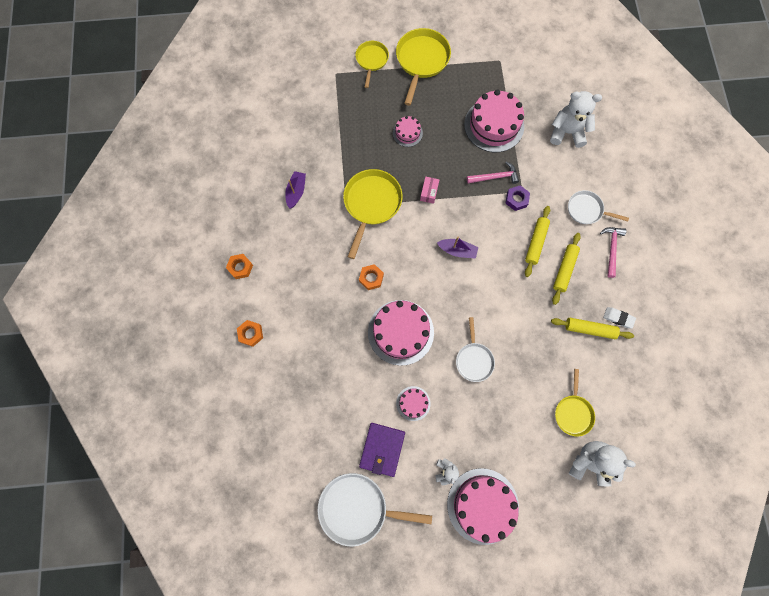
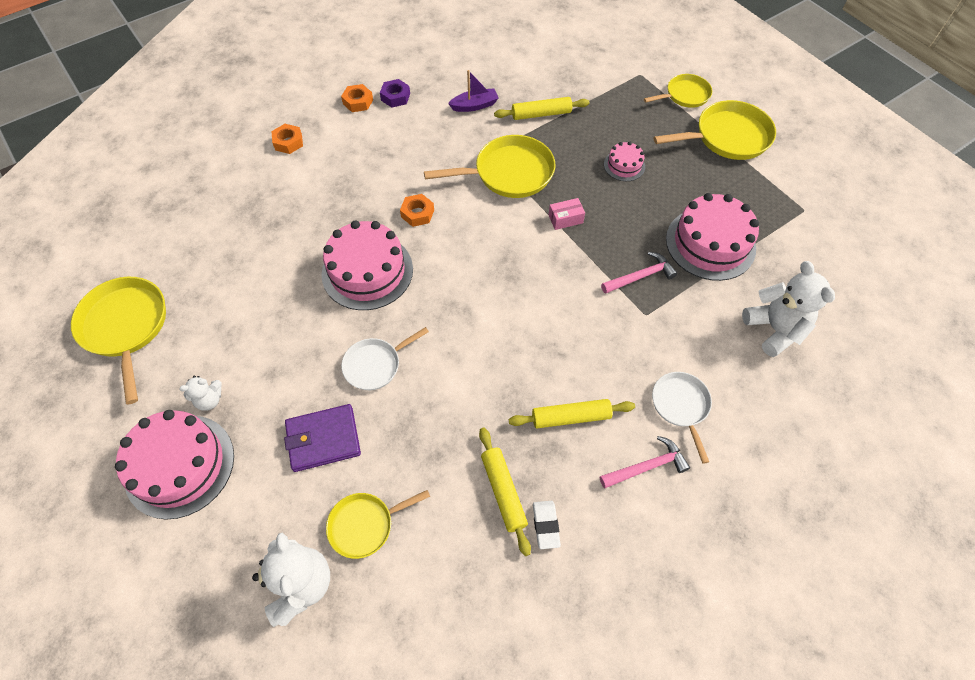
camera: 60 degrees right, 15 degrees down
(358, 508) = (126, 327): white pan -> yellow pan
(382, 449) = (209, 319): purple wallet -> purple wallet (323, 439)
(413, 403) = (283, 324): pink cake -> none
(457, 251) = (510, 281): purple boat -> none
(495, 177) = (640, 276): pink hammer -> pink hammer turned 75 degrees counterclockwise
(516, 199) = (628, 314): purple nut -> purple nut (395, 97)
(535, 243) = (584, 364): yellow rolling pin -> yellow rolling pin (541, 114)

